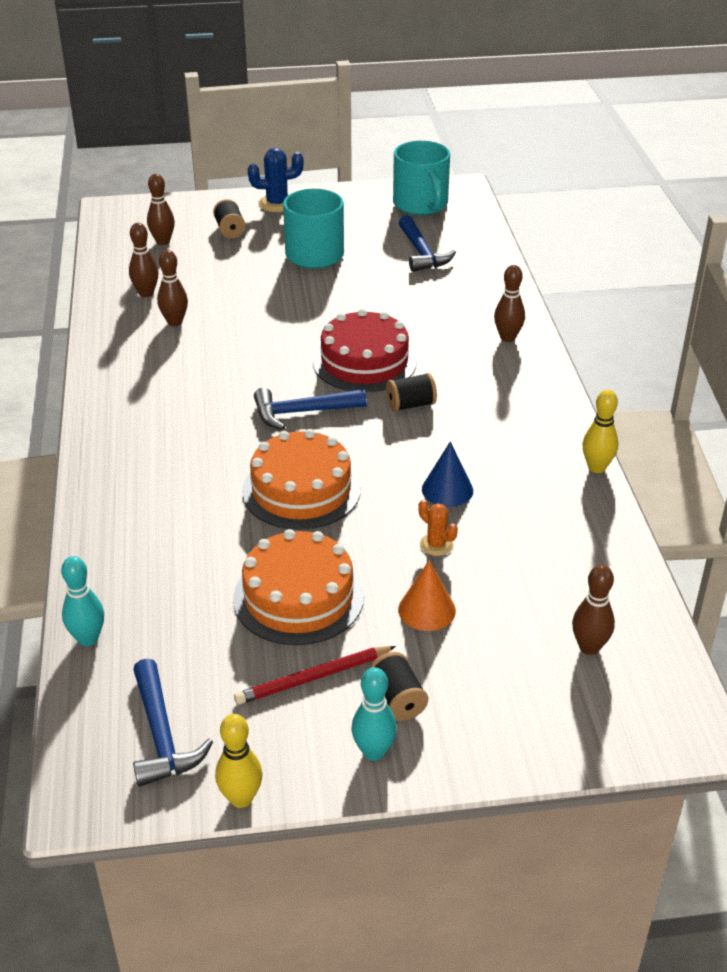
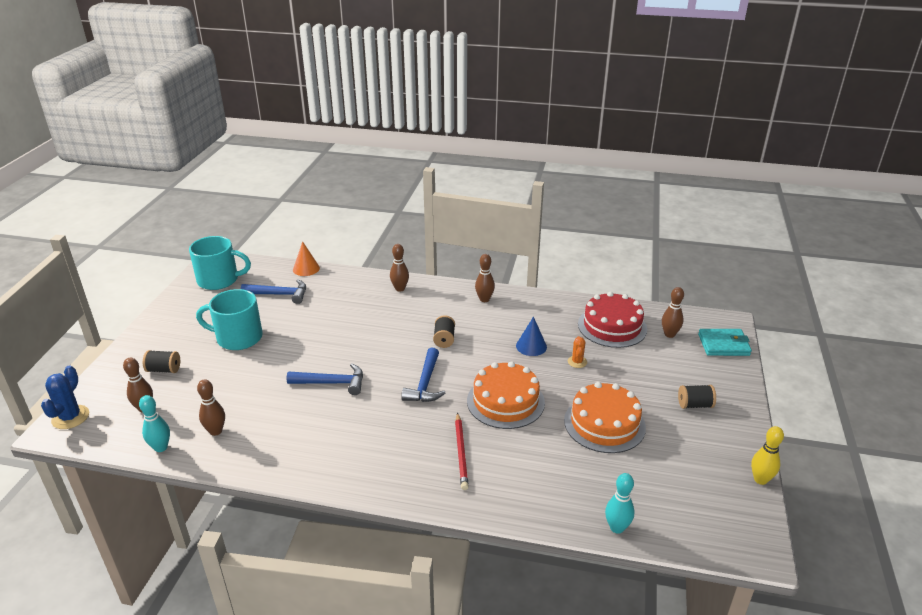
camera: 70 degrees left, 5 degrees down
(162, 735) = (709, 505): blue hammer -> blue hammer (332, 383)
(175, 322) = (271, 422): brown bowling pin -> brown bowling pin (484, 299)
(277, 204) = (149, 339): blue cactus -> blue cactus (70, 417)
(313, 678) = (673, 432): red pencil -> red pencil (461, 452)
(364, 362) = (387, 346): red cake -> red cake (612, 326)
(373, 752) = (731, 422): turquoise bowling pin -> turquoise bowling pin (161, 447)
(426, 610) = (629, 378): orange cone -> orange cone (306, 269)
(436, 545) = (577, 362): orange cactus -> orange cactus turned 60 degrees counterclockwise
(596, 467) = (535, 294): yellow bowling pin -> none
(606, 728) = (723, 345): none -> turquoise wallet

